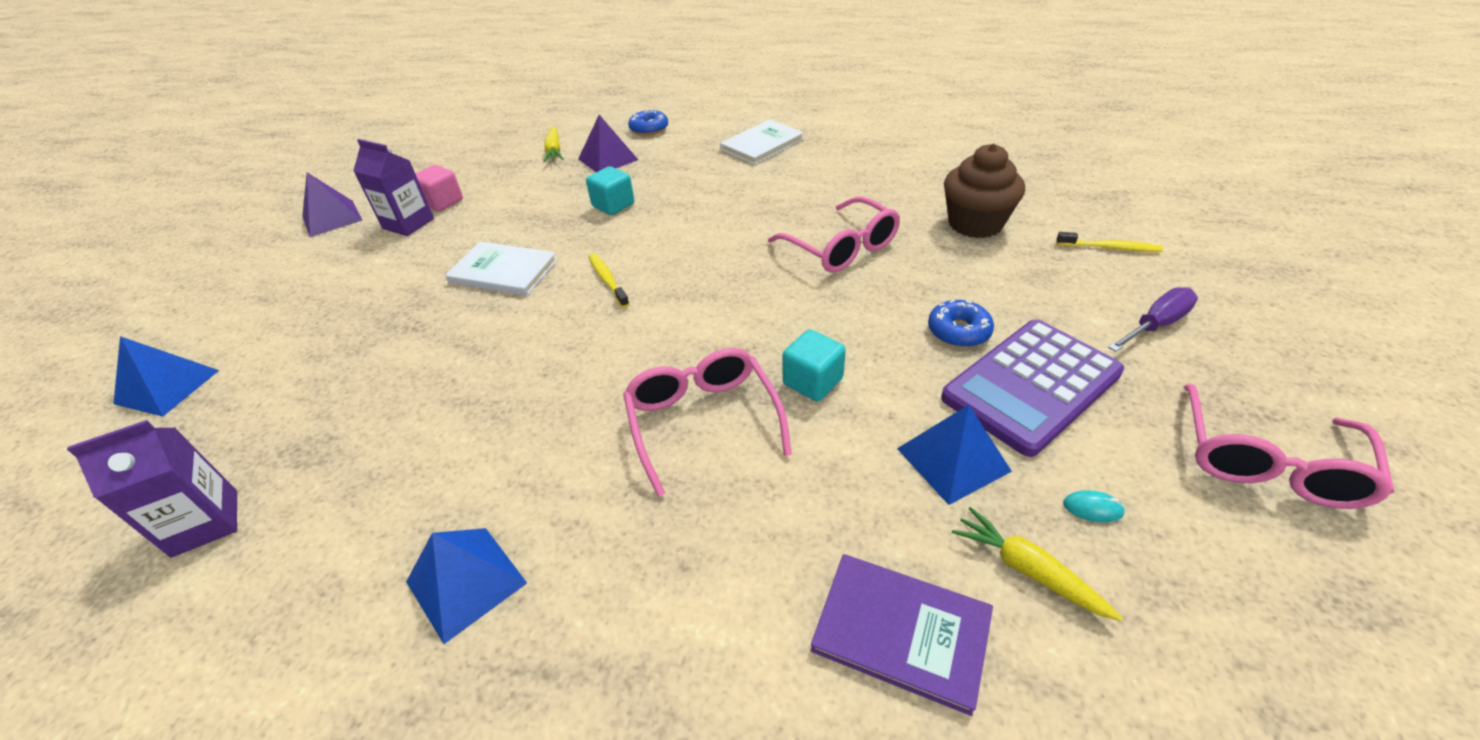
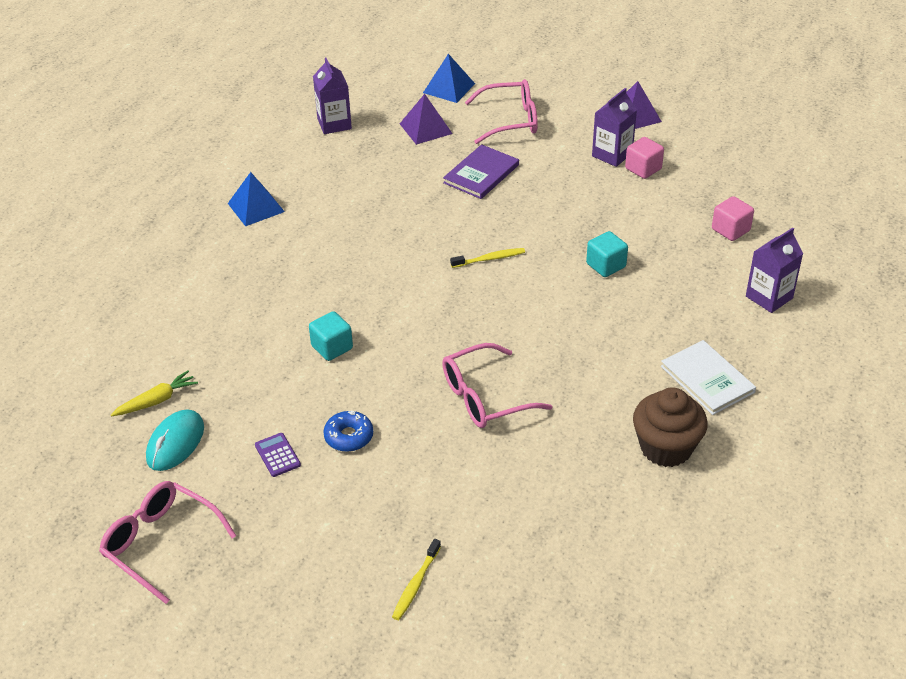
camera: 100 degrees right, 0 degrees up
(503, 271) = (522, 207): white book -> none
(554, 151) = (730, 230): yellow carrot -> pink cube
(608, 159) = (701, 265): purple pyramid -> purple pyramid (425, 128)
(649, 129) = (769, 297): blue donut -> purple carton
(702, 420) = (321, 293): pink glasses -> pink glasses (511, 120)
(901, 631) = (153, 345): purple book -> purple book (481, 174)
(953, 459) = (238, 395): blue pyramid -> none
(975, 224) = (491, 500): brown cupcake -> brown cupcake (666, 448)
(1031, 386) = (277, 455): purple calculator -> purple calculator, size x0.41
(1092, 508) = (175, 443): turquoise mouse -> turquoise mouse, size x2.30
(1155, 325) = (304, 559): purple screwdriver -> none

